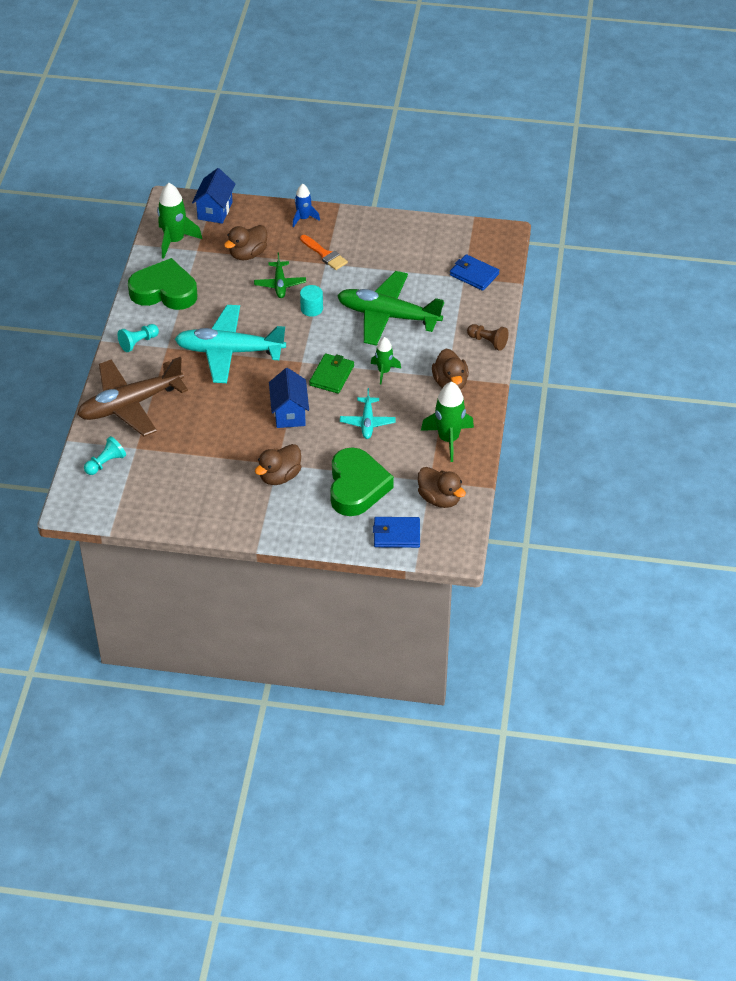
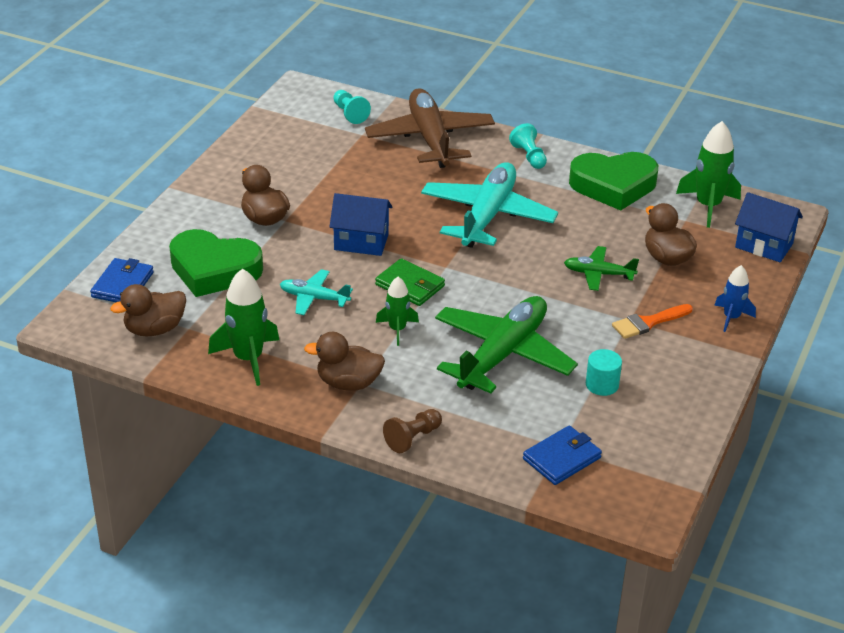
camera: 105 degrees right, 10 degrees down
(164, 291) = (613, 186): green heart -> green heart turned 60 degrees clockwise
(311, 309) = (541, 291): turquoise cylinder -> turquoise cylinder (602, 385)

